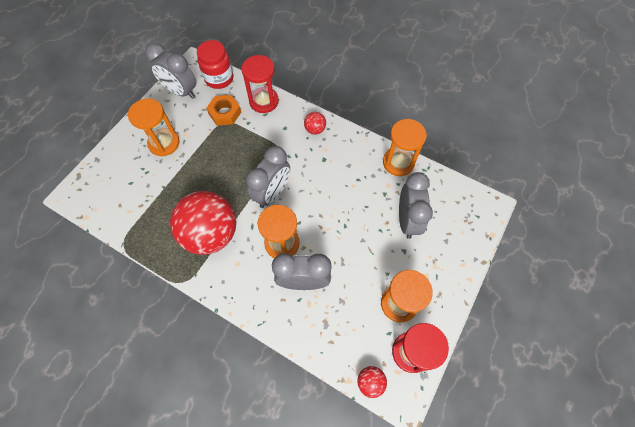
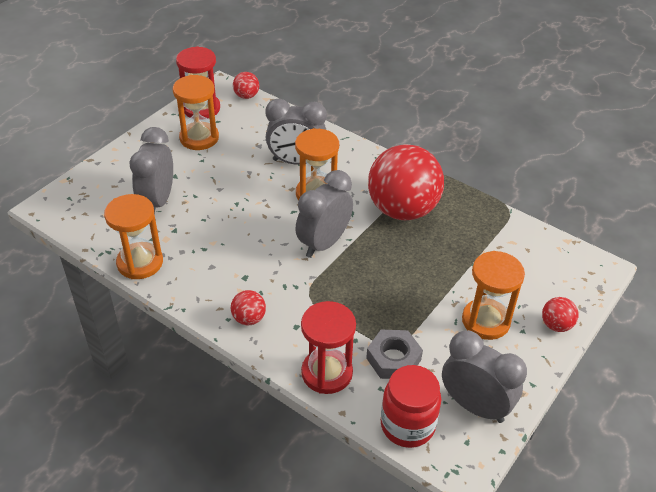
camera: 175 degrees left, 20 degrees down
(119, 145) = (556, 325): none -> red ball
(225, 113) = (393, 359): orange nut -> grey nut

